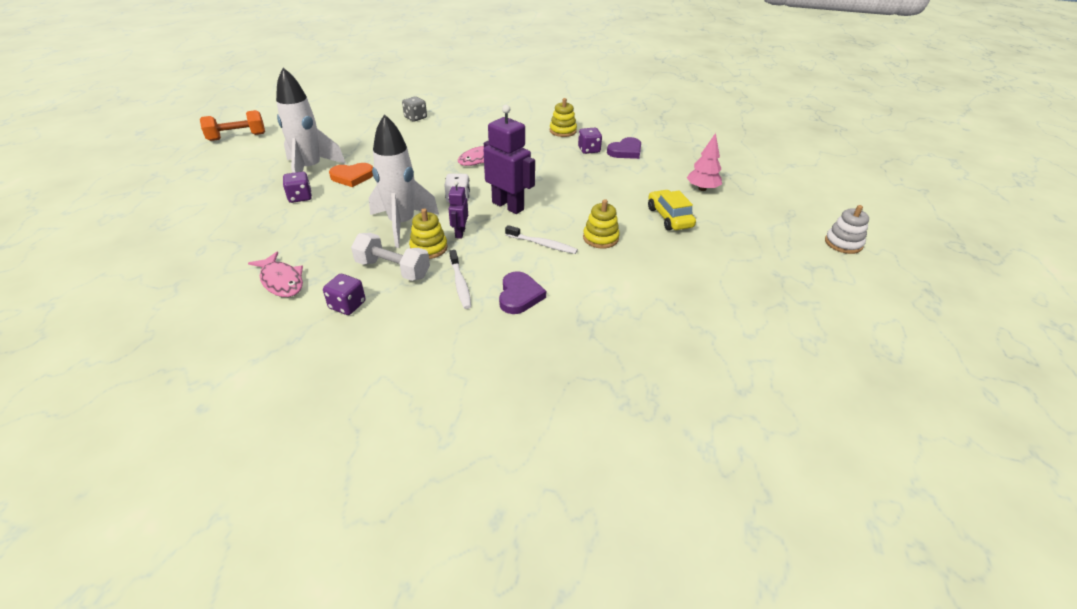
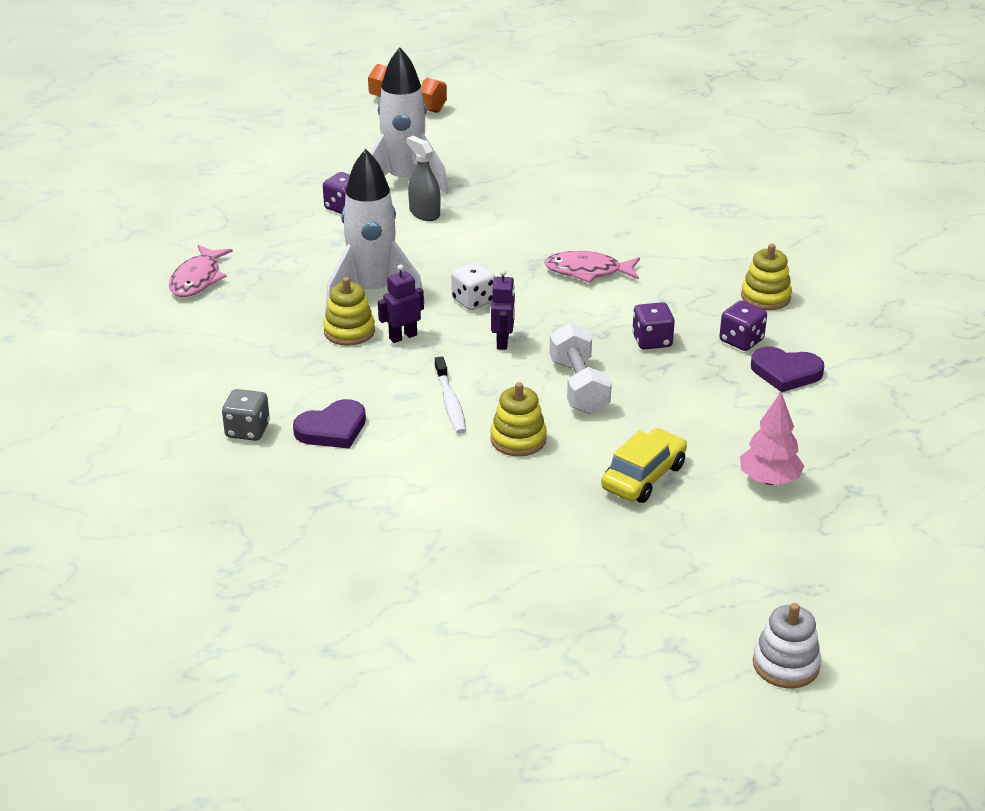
camera: 55 degrees right, 5 degrees down
(347, 305) = (202, 334): purple dice -> purple dice (652, 341)
(352, 177) = (424, 213): orange heart -> grey spray bottle
(393, 269) = (286, 329): white dumbbell -> white dumbbell (578, 386)
(415, 118) = (623, 177): grey dice -> grey dice (247, 430)
(460, 284) = (309, 382): white toothbrush -> none
(508, 206) = (503, 342): purple robot -> purple robot, size x0.53

